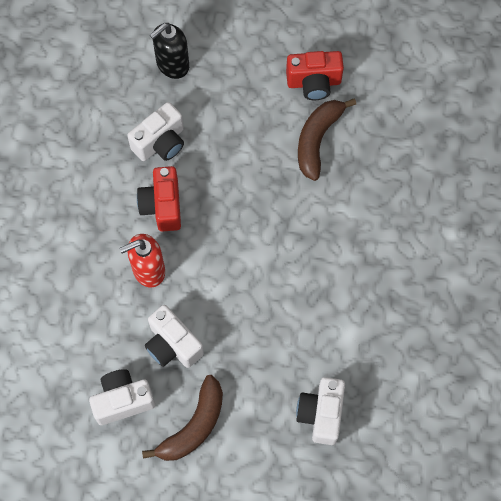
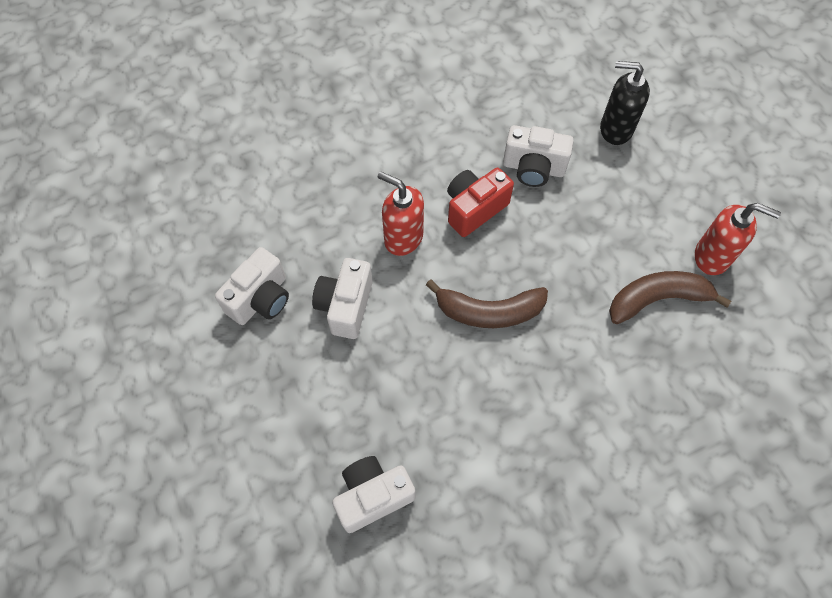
camera: 55 degrees right, 5 degrees down
(123, 400) = (260, 299): white camera -> white camera turned 90 degrees clockwise
(194, 426) = (277, 378): brown banana -> brown banana (489, 311)
(314, 82) = (712, 257): red camera -> red soap dispenser

